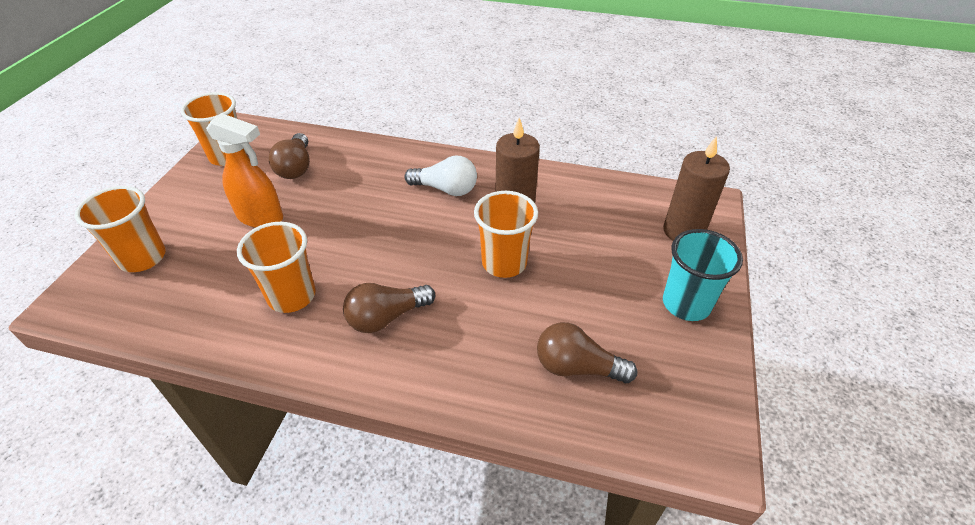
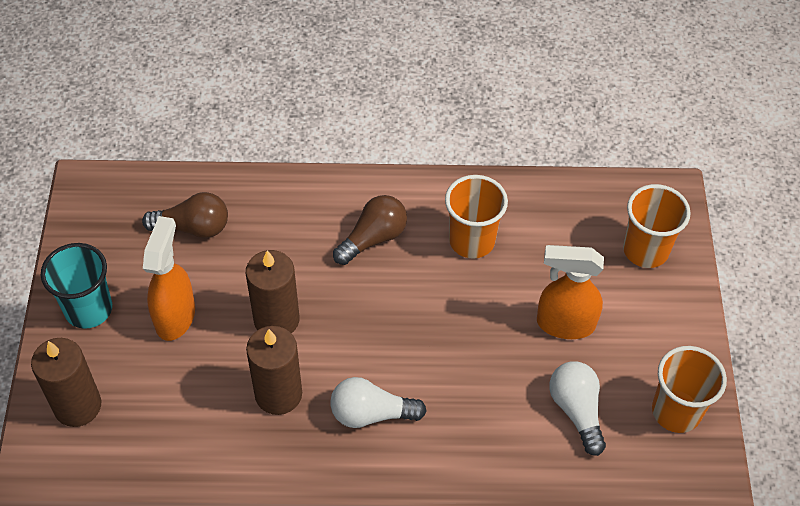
camera: 165 degrees right, 10 degrees up
(296, 167) = (576, 411): brown light bulb -> white light bulb
(504, 263) = (276, 320): orange cup -> brown candle
(599, 283) = (175, 316): none -> orange spray bottle

